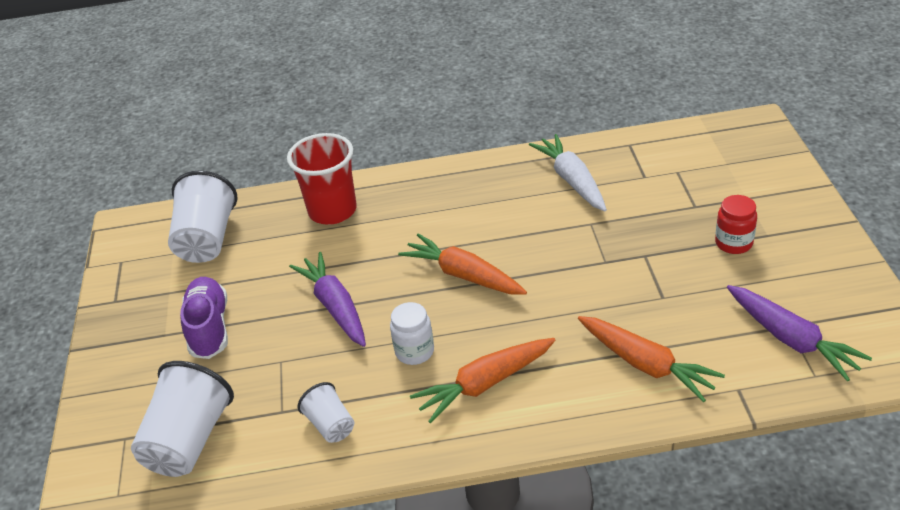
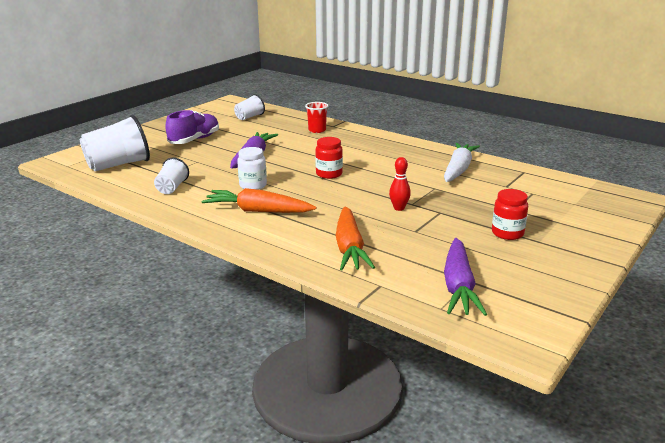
camera: 40 degrees right, 15 degrees down
(207, 239) = (249, 117): white cup -> white cup, size x0.54
(332, 211) = (317, 130): red cup -> red cup, size x0.54
(463, 275) = (329, 174): orange carrot -> red jar
(604, 277) = (399, 208): none -> red bowling pin

